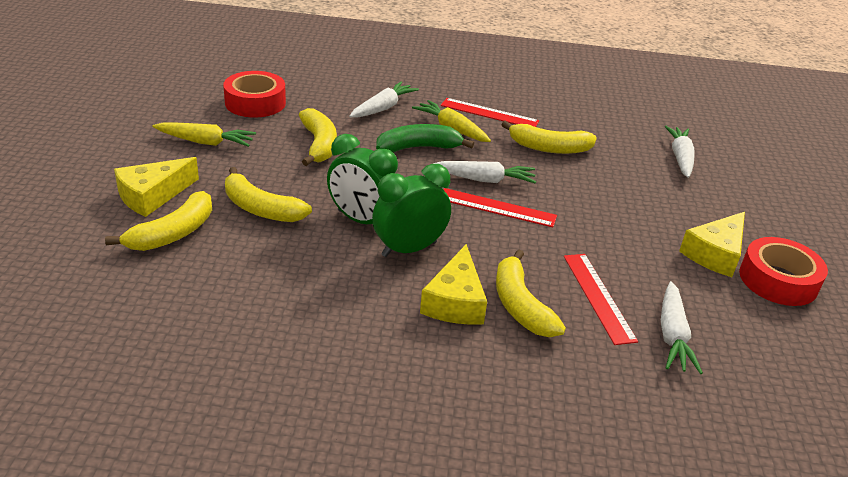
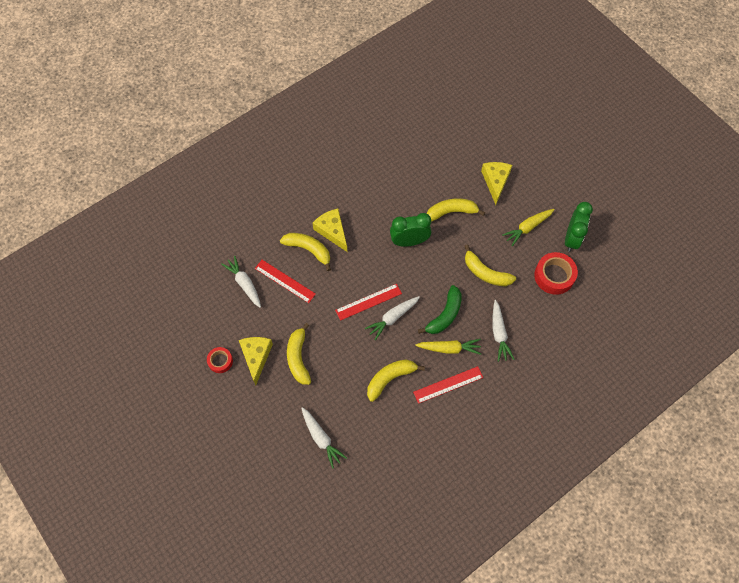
camera: 140 degrees right, 30 degrees up
(173, 233) = (460, 173): yellow banana -> yellow banana (298, 358)
(409, 249) = (375, 242): green clock -> green clock (572, 238)
(778, 280) = (220, 361): red tape -> red tape, size x0.59

